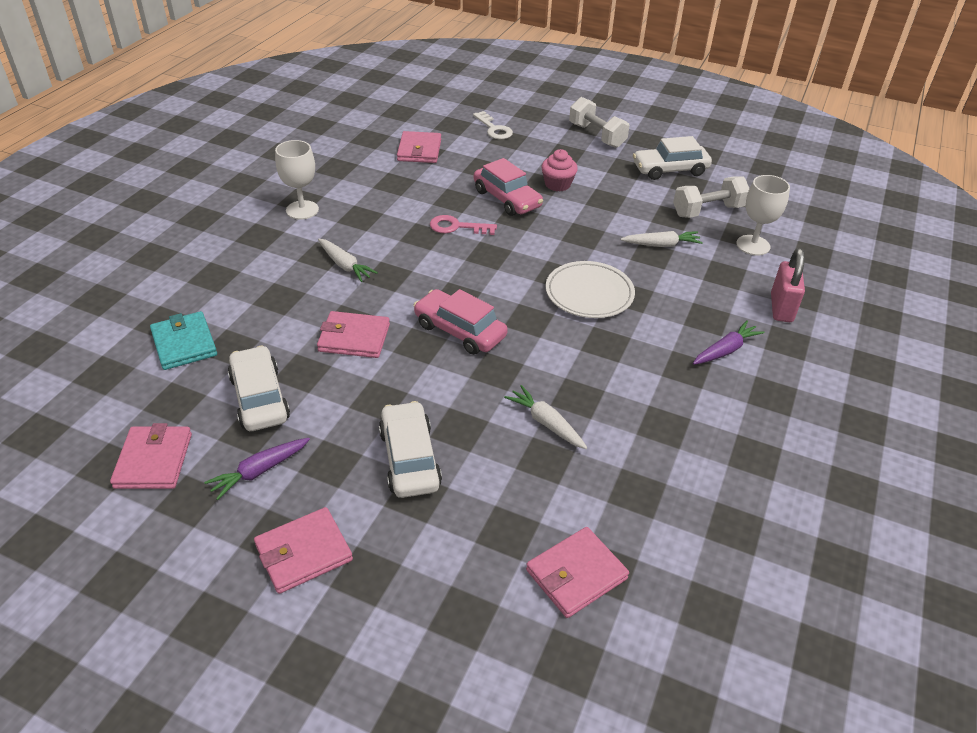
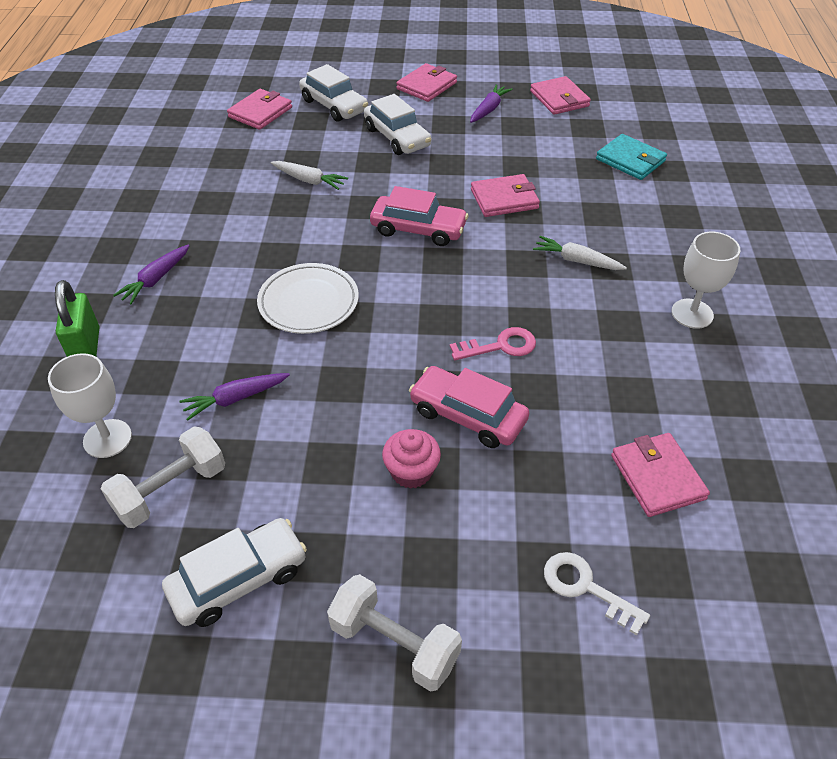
camera: 160 degrees right, 5 degrees up
(260, 398) = (532, 143): white car -> white car (334, 106)
(661, 245) = (235, 399): white carrot -> purple carrot
(781, 308) = (86, 347): pink padlock -> green padlock

